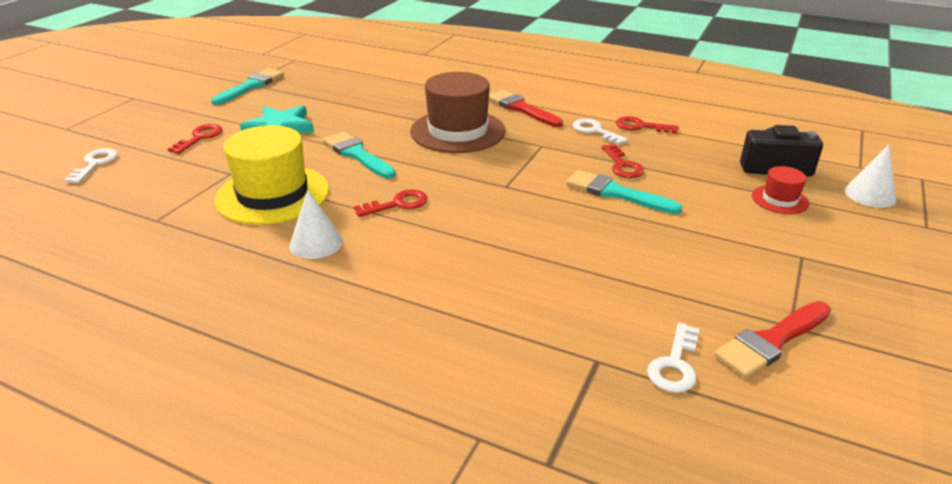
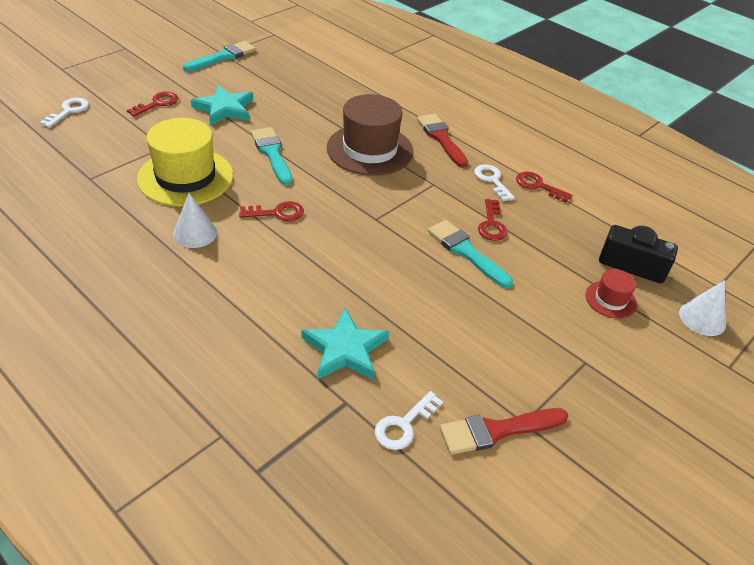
camera: 15 degrees right, 10 degrees up
(559, 309) = (345, 349): none -> turquoise star

